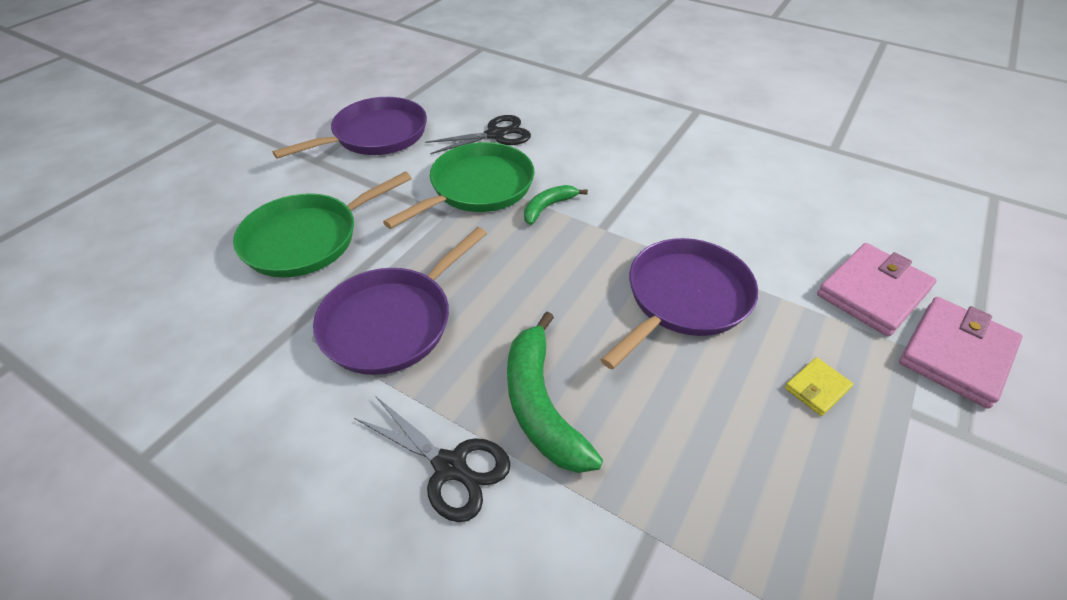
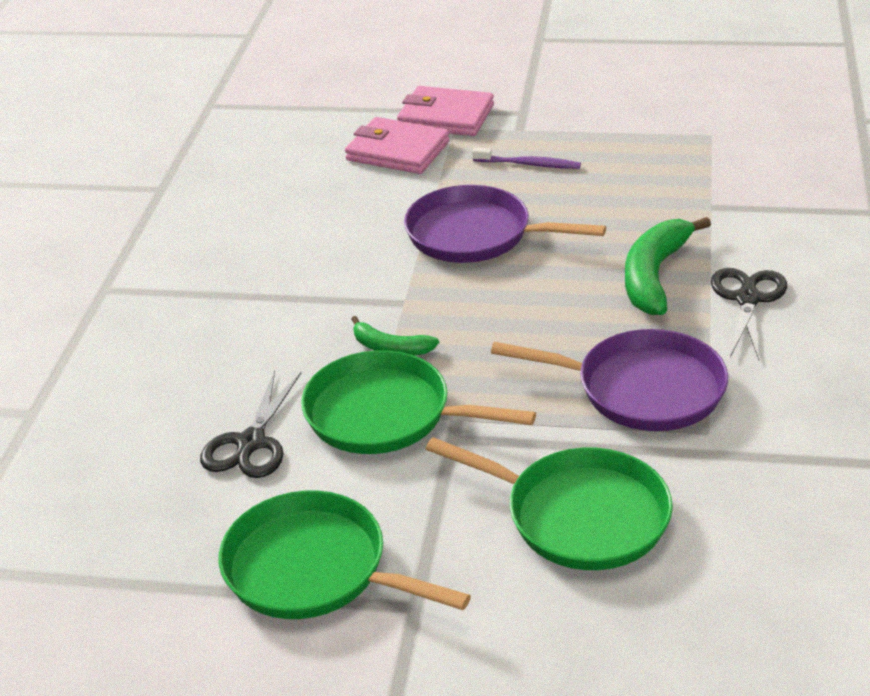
camera: 110 degrees left, 10 degrees down
(376, 135) = (313, 569): purple pan -> green pan
(495, 135) = (251, 443): black scissors -> black scissors turned 120 degrees counterclockwise
(541, 404) = (654, 275): green banana -> green banana turned 150 degrees clockwise
(817, 388) = (528, 164): yellow wallet -> purple toothbrush

